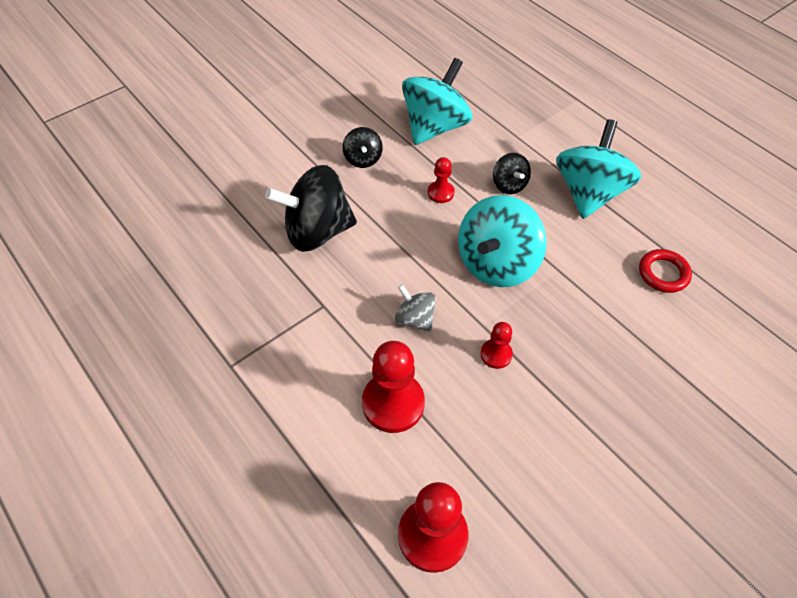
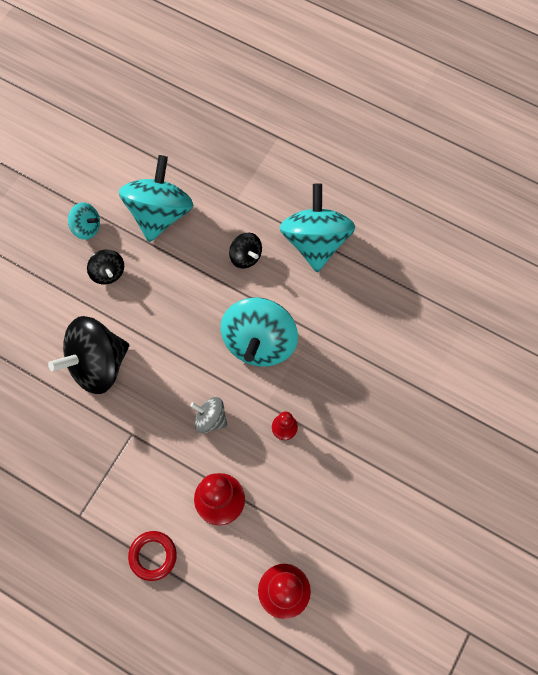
camera: 20 degrees left, 15 degrees up
(358, 118) = (87, 227): none -> turquoise spinning top
(440, 193) = (190, 286): red pawn -> none
(663, 273) = (394, 303): red ring -> red ring (153, 556)

